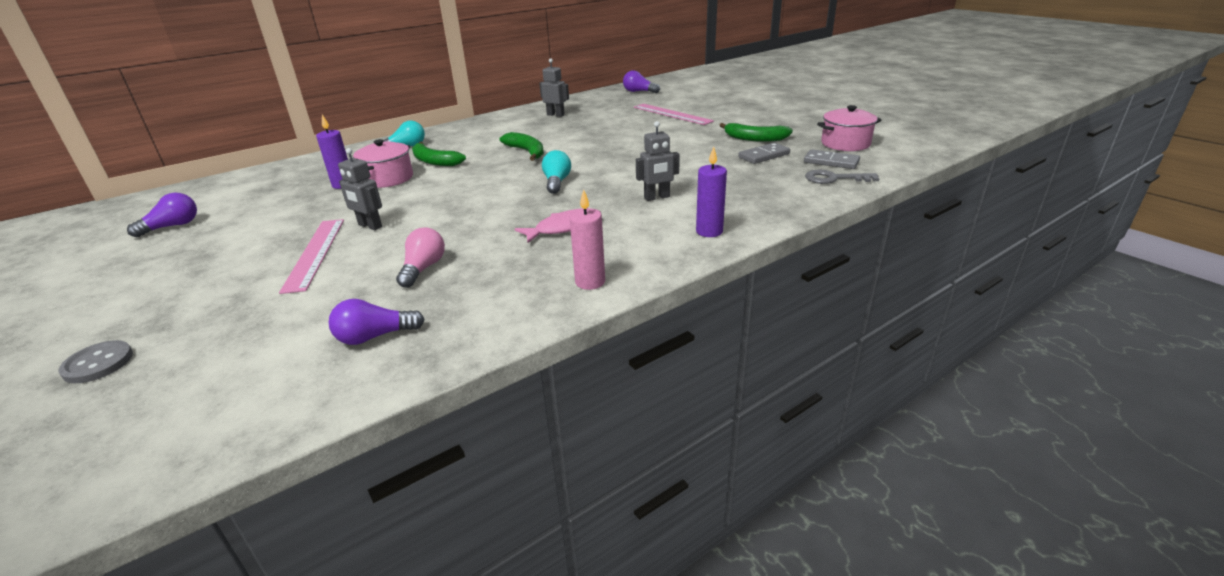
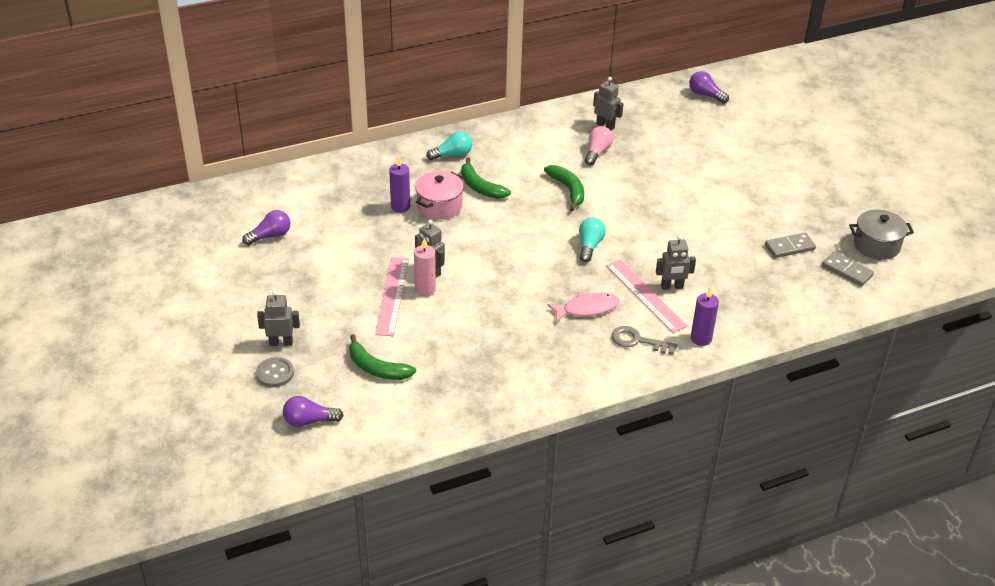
camera: 10 degrees right, 10 degrees up
(130, 325) = (281, 343): none -> grey robot
(375, 336) = (447, 389): purple light bulb -> purple light bulb (309, 421)
(423, 268) = (476, 331): pink light bulb -> pink light bulb (597, 152)
(590, 282) = (596, 372): pink candle -> pink candle (425, 290)
(672, 114) = (727, 152): pink ruler -> pink ruler (645, 295)
(754, 139) = (793, 217): green banana -> green banana (376, 368)
(834, 179) = (836, 295): grey key -> grey key (637, 341)
(845, 144) = (876, 245): pink pot -> grey pot

